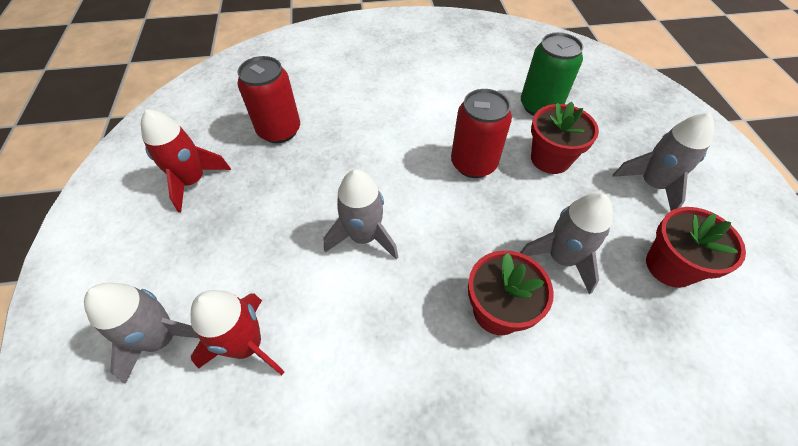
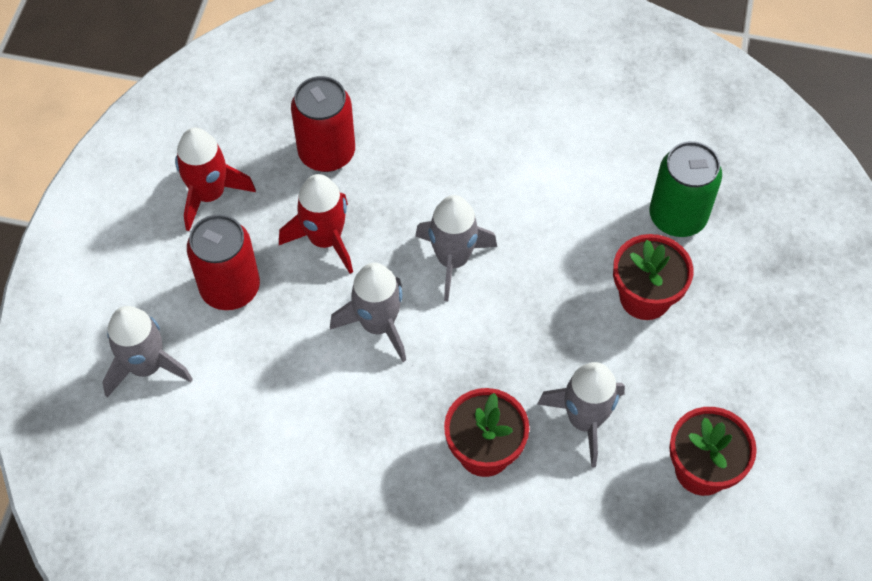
camera: 20 degrees right, 5 degrees up
(247, 345) = (224, 400): red rocket -> red rocket (325, 239)
(473, 164) = (545, 274): red can -> red can (230, 288)
(652, 184) = (751, 371): grey rocket -> grey rocket (453, 260)

